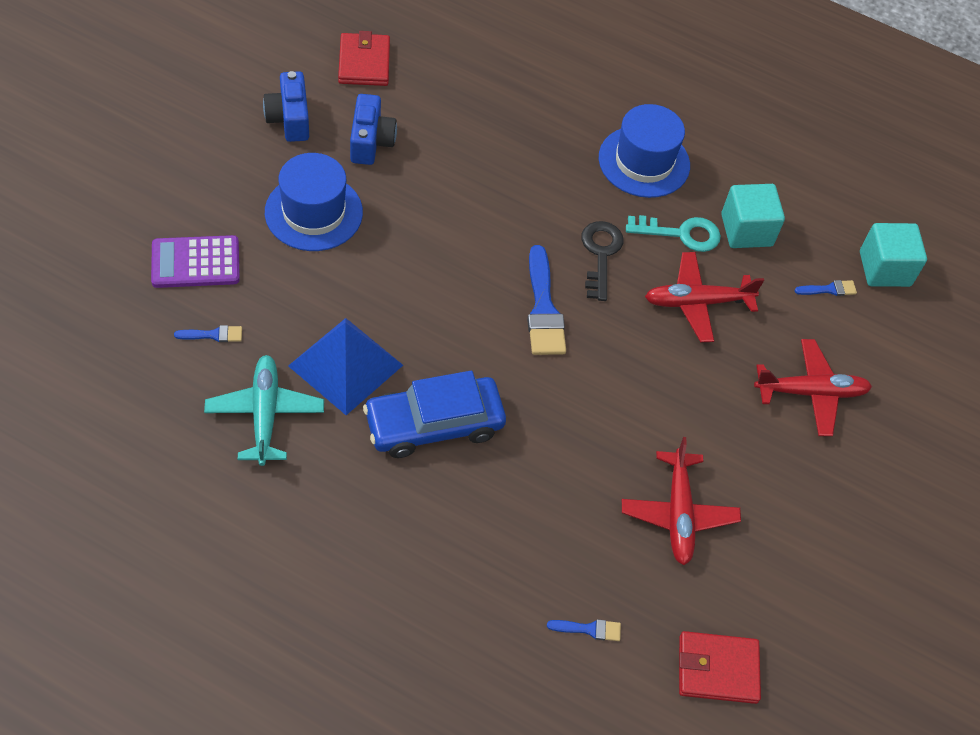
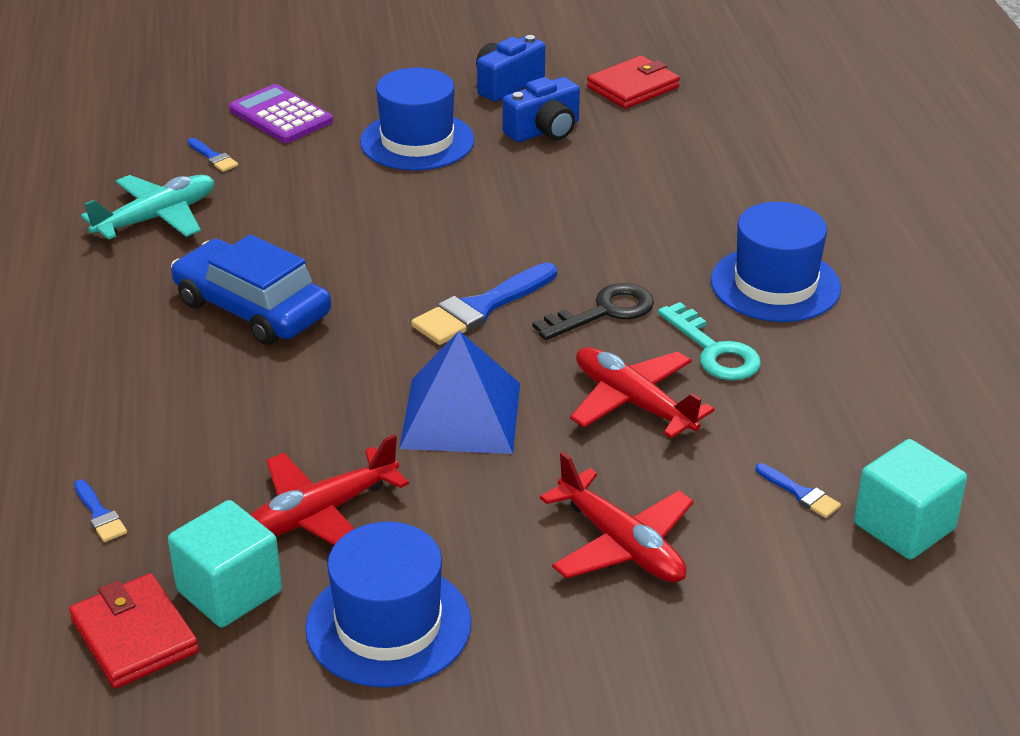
camera: 60 degrees right, 20 degrees down
(346, 365) = (262, 232): blue pyramid -> blue pyramid (461, 415)
(746, 230) = (792, 393): turquoise cube -> turquoise cube (229, 591)
(798, 539) = (388, 625): none -> blue hat

